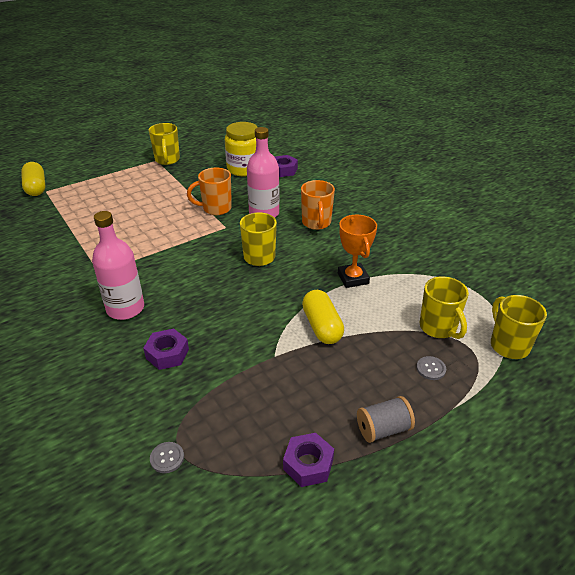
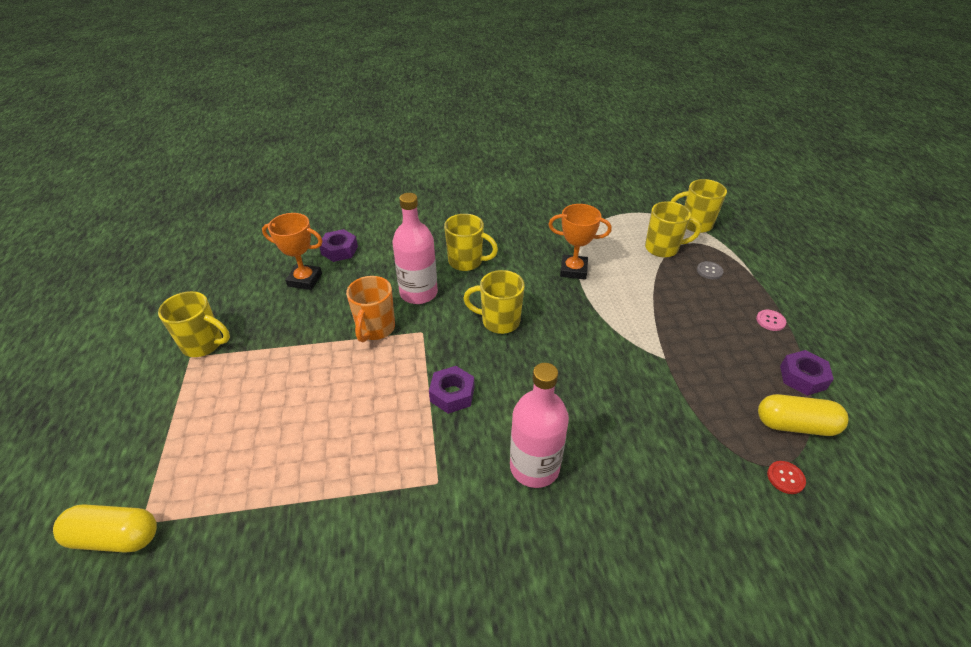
camera: 65 degrees left, 5 degrees up
(167, 354) = (633, 443): purple nut -> purple nut (452, 394)
(167, 458) = (785, 478): grey button -> red button
(244, 169) = (305, 280): yellow jar -> orange trophy
(316, 223) = (466, 262): orange mug -> yellow mug
(322, 326) = (634, 313): yellow capsule -> yellow capsule (795, 425)
(383, 429) = (770, 321): grey spool -> pink button

